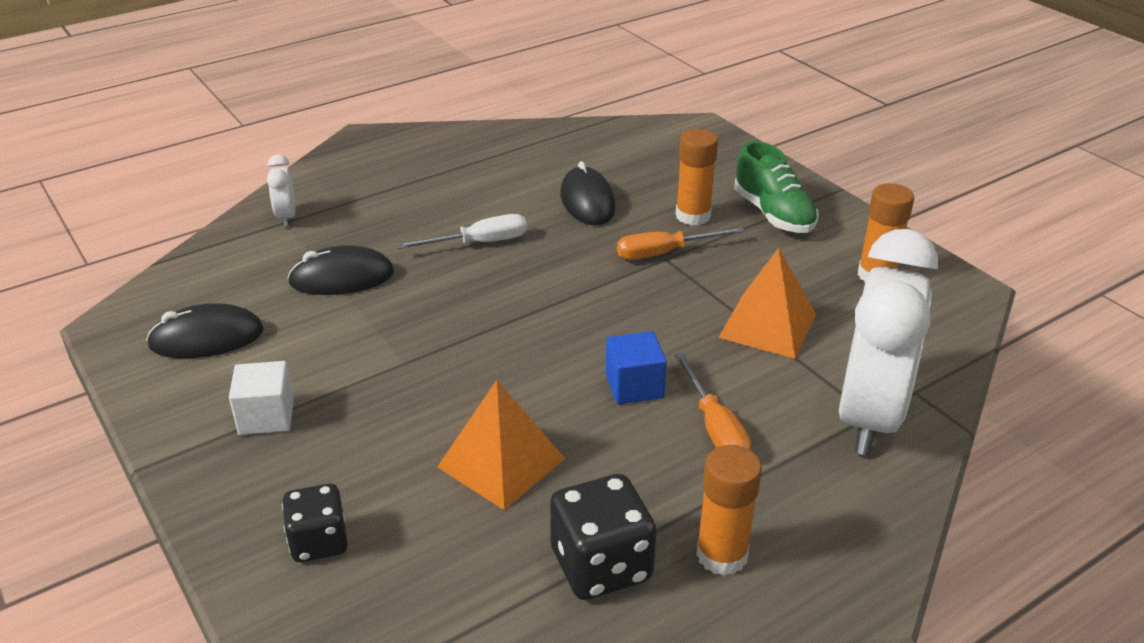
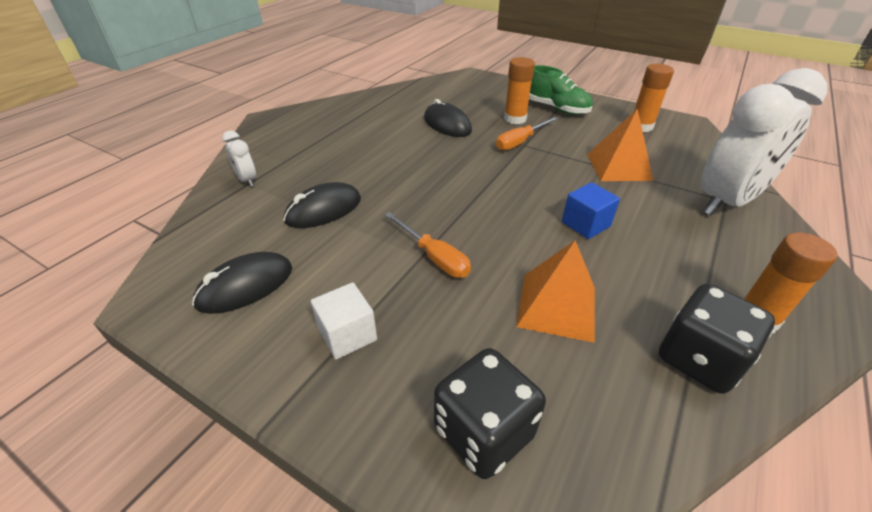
camera: 25 degrees left, 5 degrees up
(319, 542) = (483, 432): black dice -> black dice, size x1.51
(479, 243) = (402, 163): white screwdriver -> none
(714, 427) = (658, 235): orange screwdriver -> orange screwdriver (434, 257)
(869, 417) = (727, 202): white clock -> white clock turned 60 degrees clockwise

